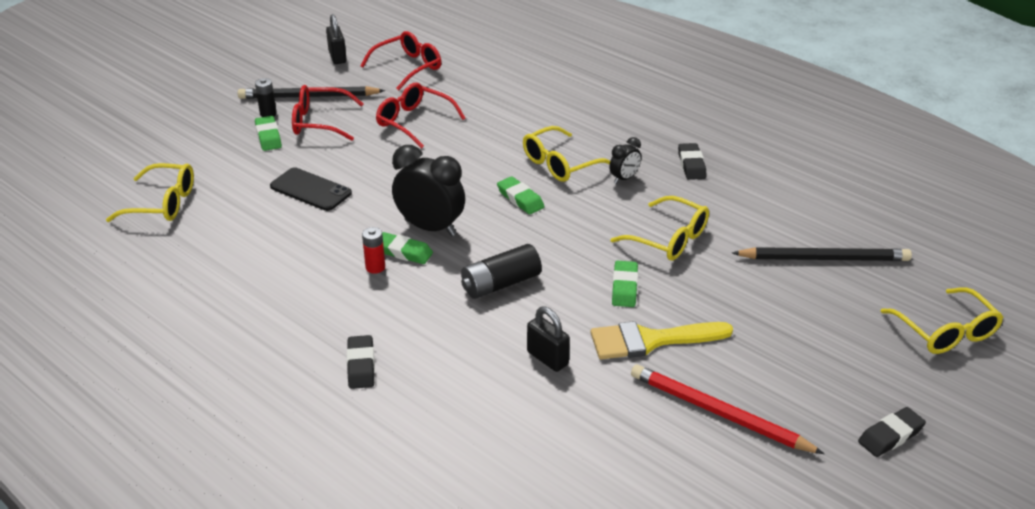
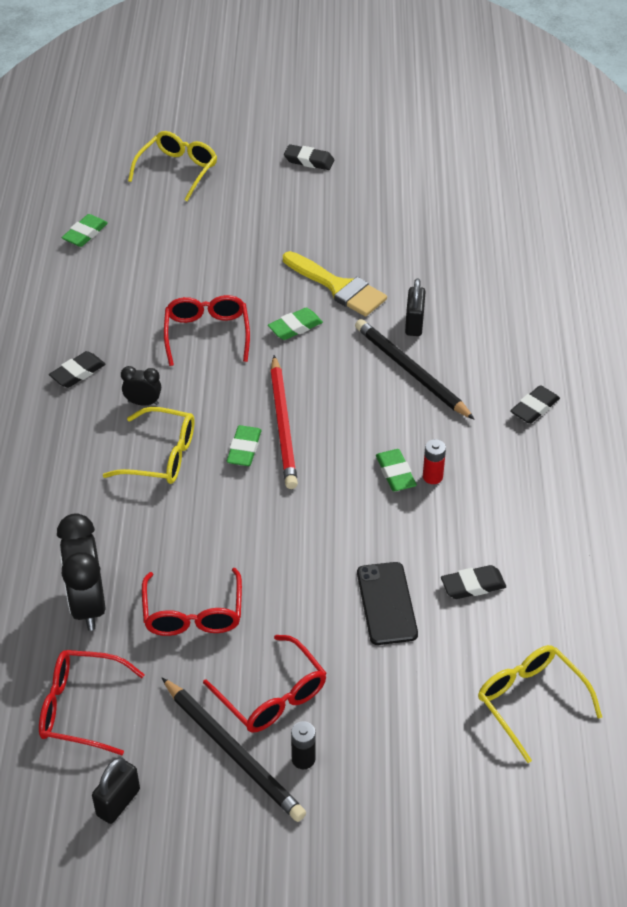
camera: 130 degrees left, 10 degrees up
(266, 230) = (473, 585): none -> black eraser
(268, 137) = (343, 717): green eraser -> green eraser (85, 234)
(430, 228) = (346, 479): black clock -> black clock (88, 604)
(500, 284) = (366, 392): black battery -> none
(669, 239) = (207, 334): yellow glasses -> red glasses
(719, 413) = (371, 229): red pencil -> red pencil (283, 425)
(824, 258) = (146, 248): black pencil -> black pencil (411, 371)

